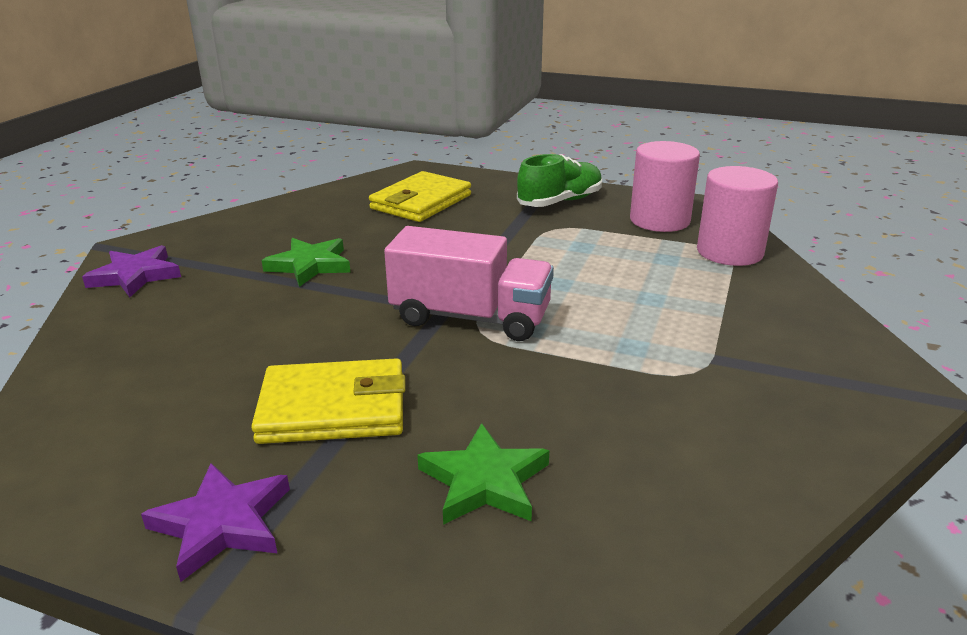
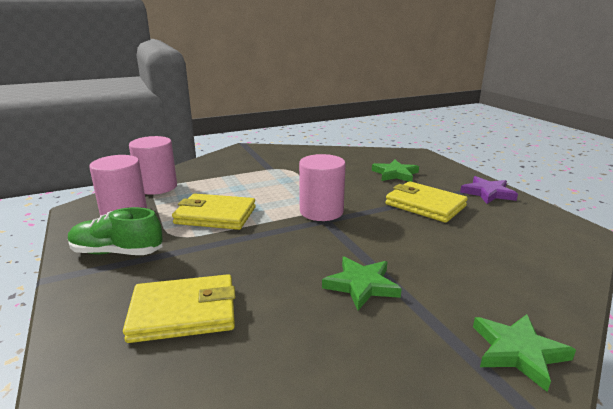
camera: 135 degrees left, 5 degrees down
(135, 276) = (518, 352): purple star -> green star
(470, 317) = (321, 211): pink truck -> pink cylinder
(572, 256) = (215, 215): none -> yellow wallet

